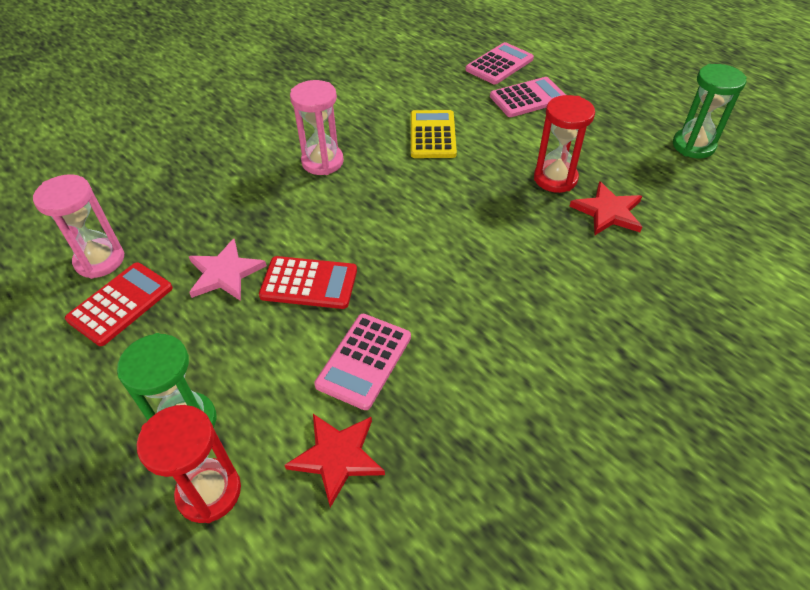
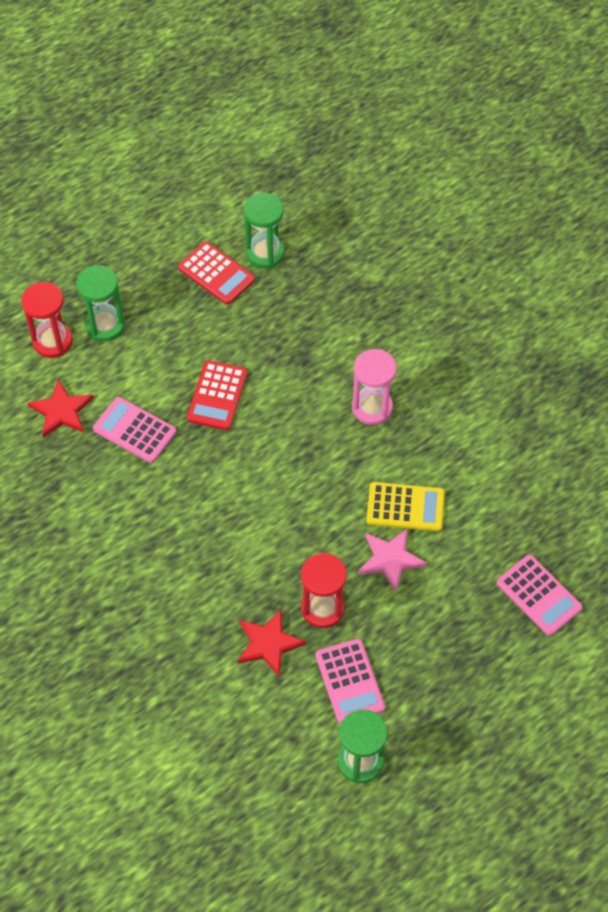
camera: 95 degrees right, 10 degrees up
(100, 260) = (265, 253): pink hourglass -> green hourglass
(225, 273) = (237, 338): pink star -> pink star (390, 559)
(528, 98) = (465, 612): pink calculator -> pink calculator (349, 681)

